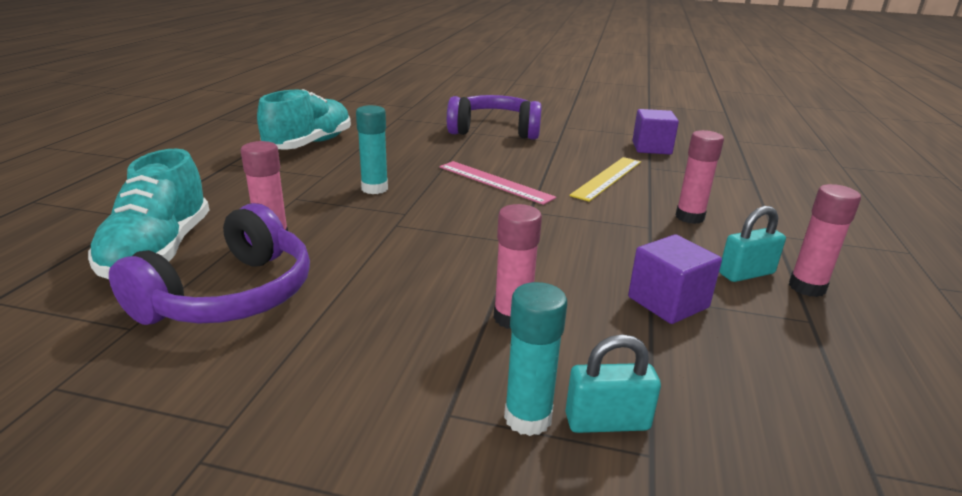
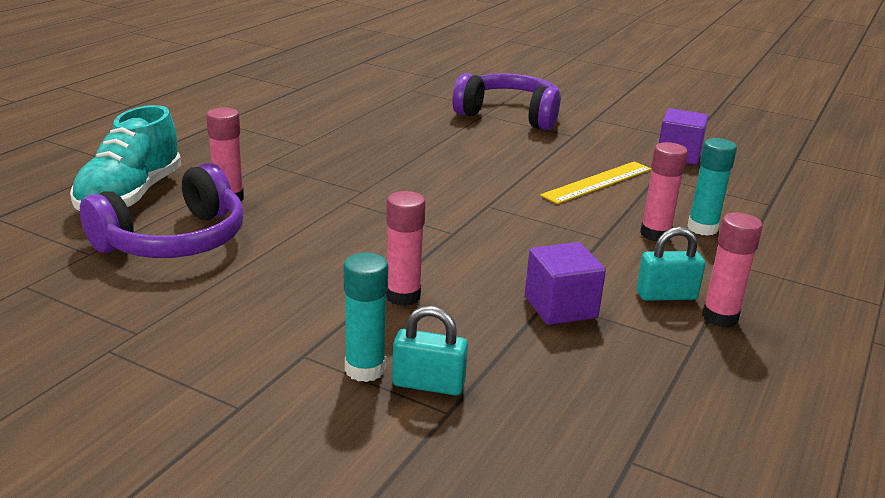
camera: 15 degrees right, 0 degrees up
(309, 144) = (305, 110): turquoise shoe -> none
(374, 189) = (345, 163): turquoise glue stick -> turquoise glue stick (702, 228)
(495, 182) = (471, 171): pink ruler -> none

